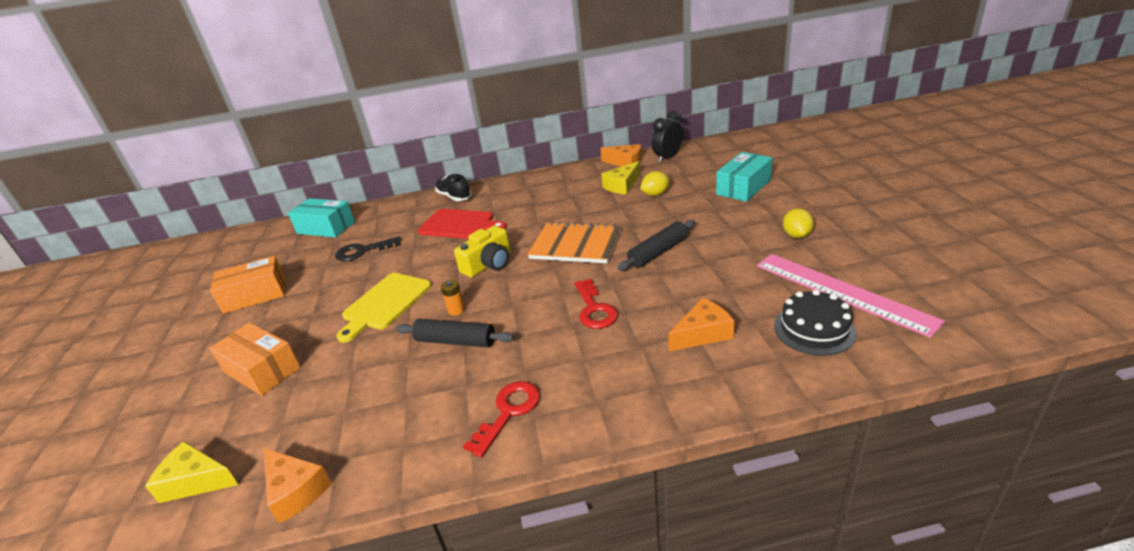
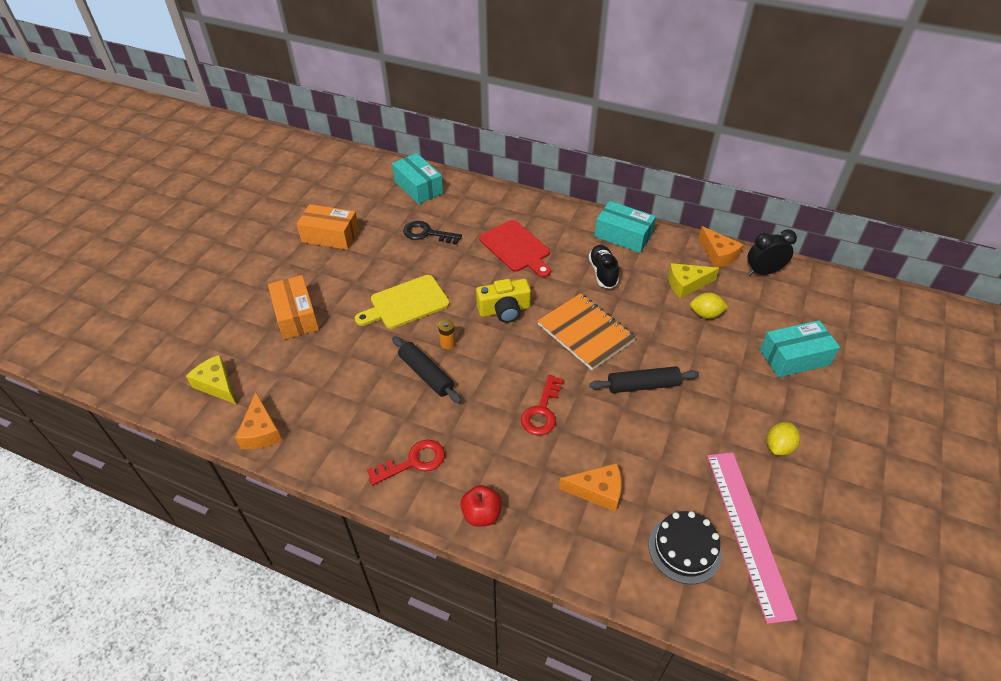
camera: 30 degrees right, 15 degrees up
(454, 197) = (537, 209): black shoe -> black shoe (603, 272)
(543, 182) = (623, 236): none -> turquoise box
(620, 411) = (481, 514): none -> red apple

